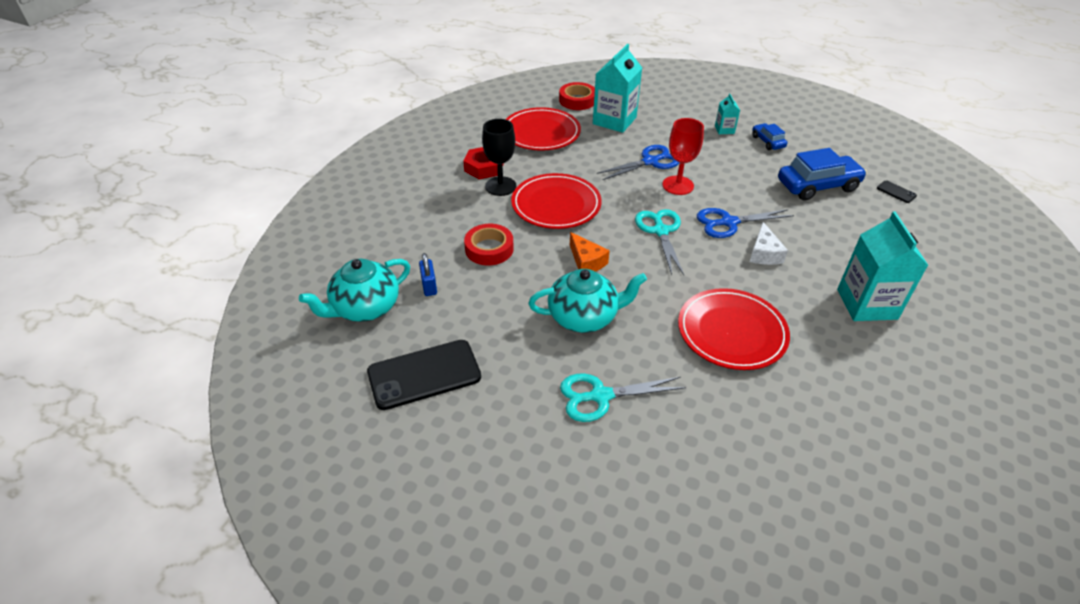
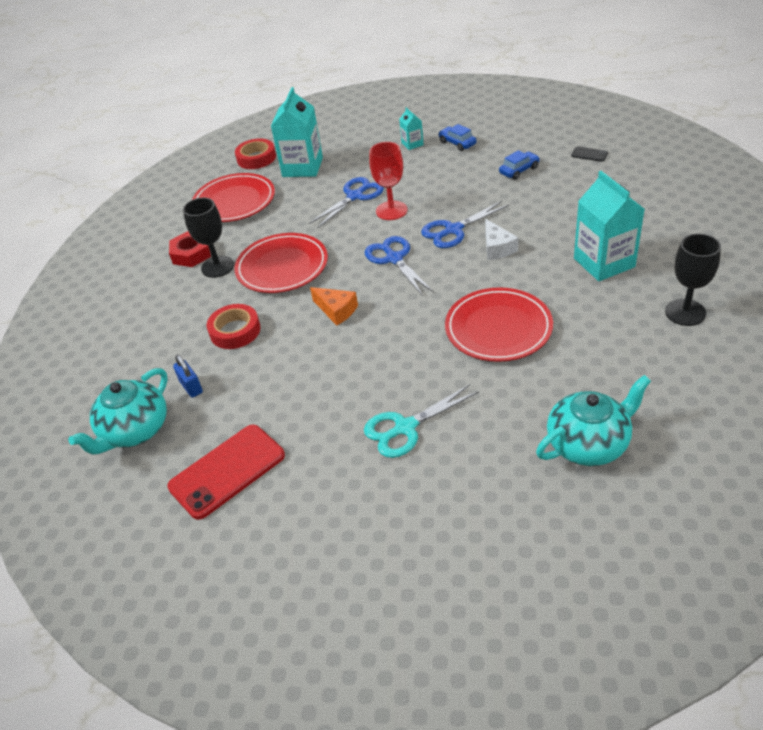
camera: 15 degrees left, 0 degrees up
(424, 374) = (227, 471): black phone -> red phone
(584, 317) = (357, 362): turquoise teapot -> turquoise teapot (588, 444)
(660, 231) = (394, 259): turquoise scissors -> blue scissors
(817, 186) = (519, 170): blue car -> blue car, size x0.53
(933, 385) = (685, 312): none -> black goblet

